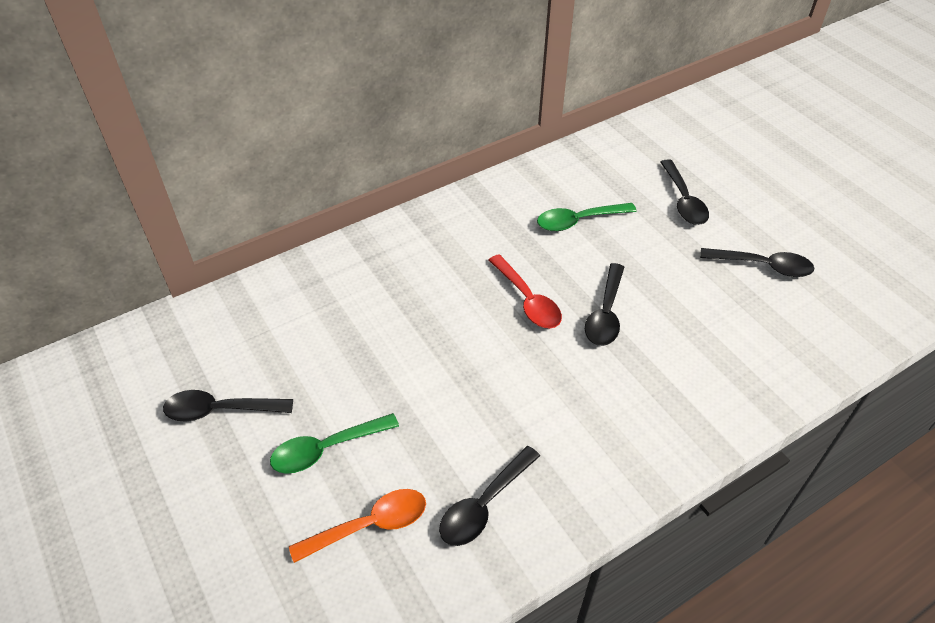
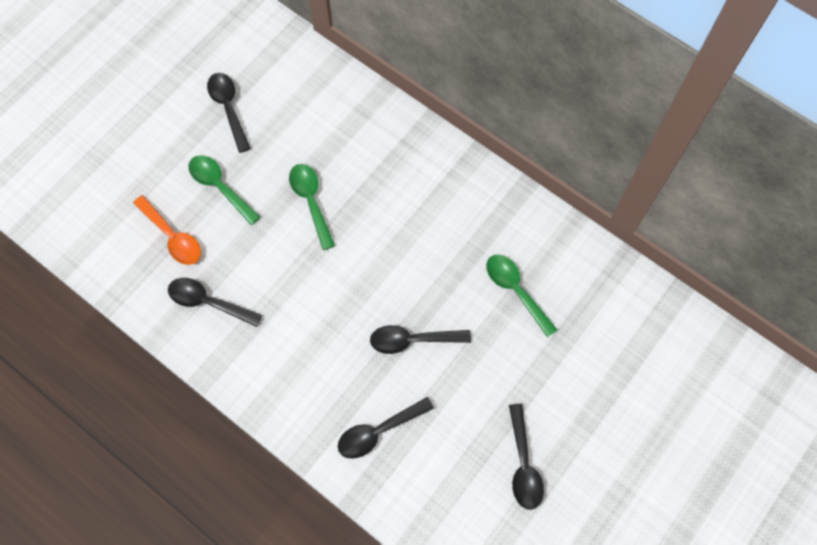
camera: 70 degrees right, 20 degrees up
(397, 359) = (311, 201): none -> green spoon
(527, 300) = (404, 276): red spoon -> none
(683, 200) = (584, 377): black spoon -> black spoon (378, 431)

